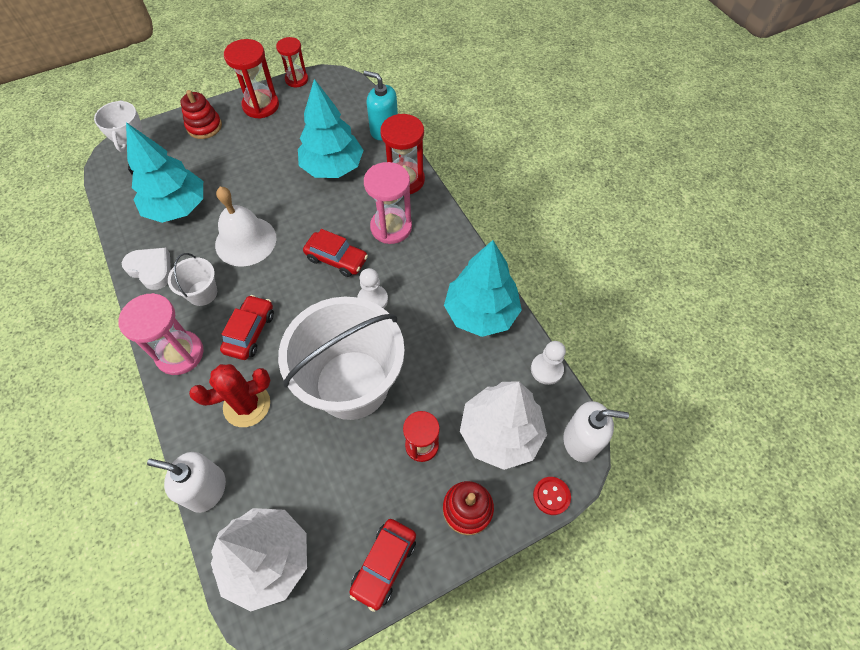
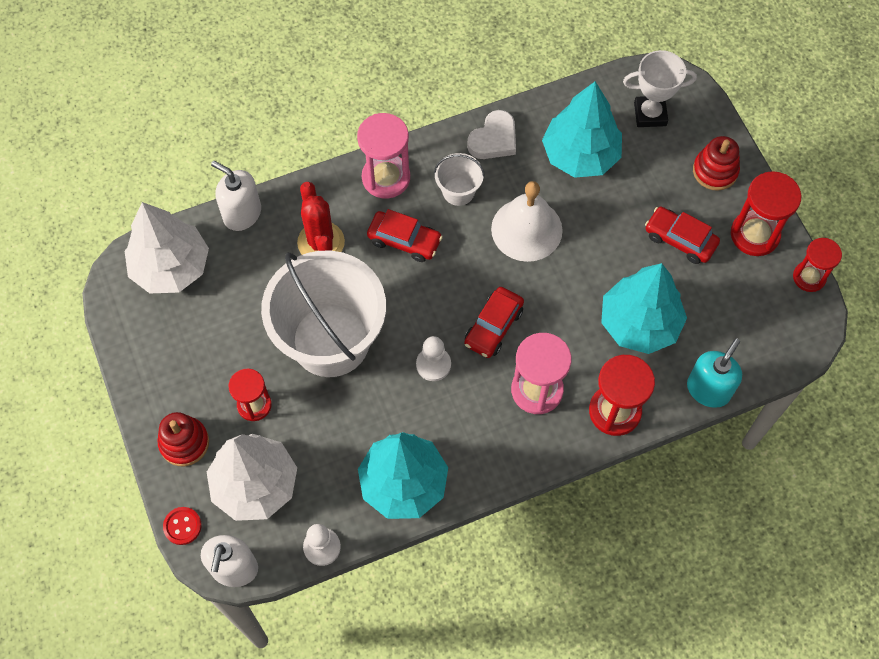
camera: 95 degrees right, 5 degrees up
(206, 489) = (242, 214): white soap dispenser -> white soap dispenser turned 75 degrees counterclockwise
(384, 564) = (148, 364): red car -> red car (680, 239)

